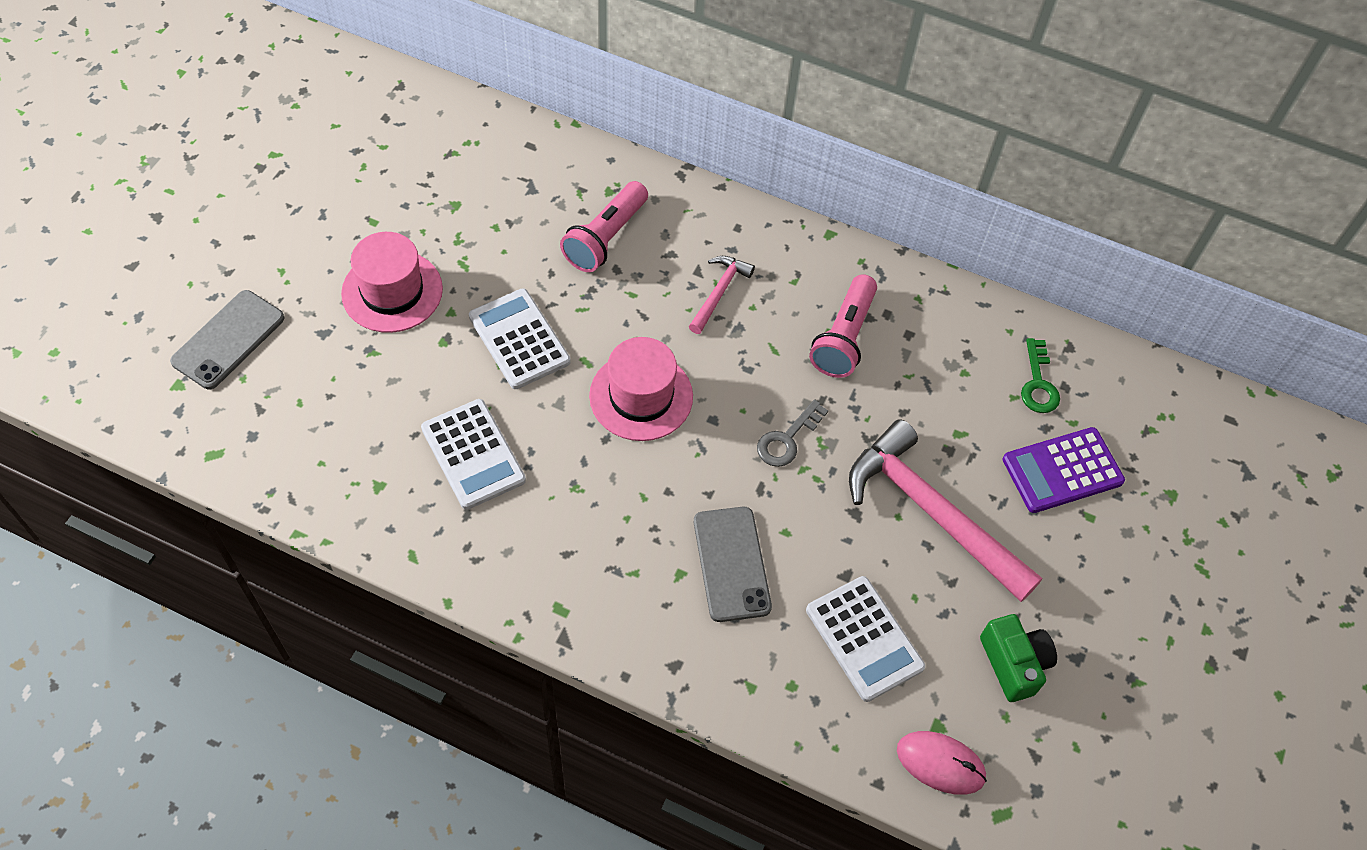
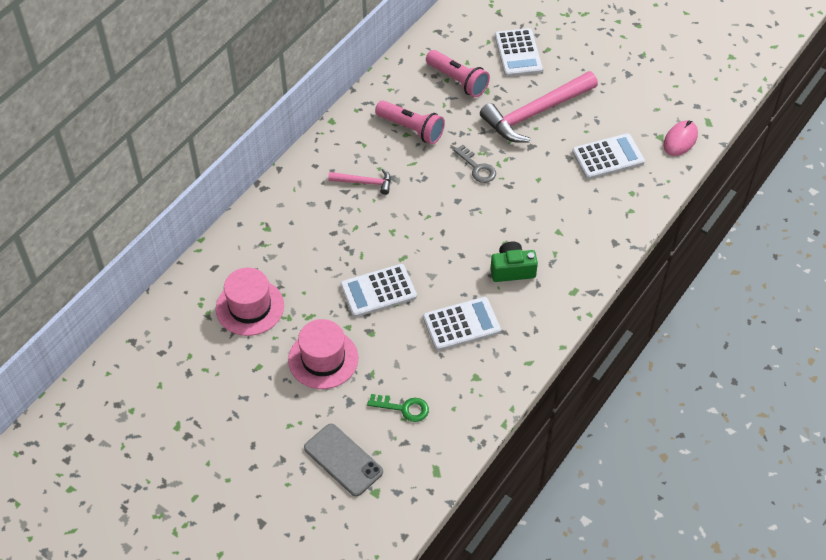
camera: 75 degrees left, 5 degrees down
(606, 238) = (306, 235): pink flashlight -> pink flashlight (458, 81)
(641, 396) = (434, 233): pink hat -> pink hat (250, 307)
(719, 292) = (364, 183): pink hammer -> pink hammer turned 150 degrees clockwise
(731, 564) = (555, 207): grey phone -> none
(1014, 663) = (628, 99): green camera -> green camera (512, 270)
(1038, 383) = (460, 50): green key -> green key (403, 408)
(1062, 470) = (518, 53): purple calculator -> white calculator

